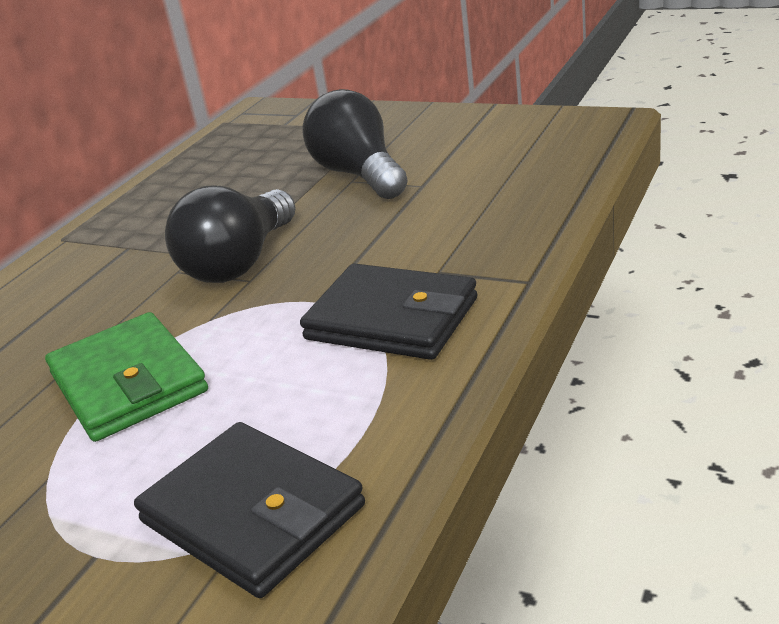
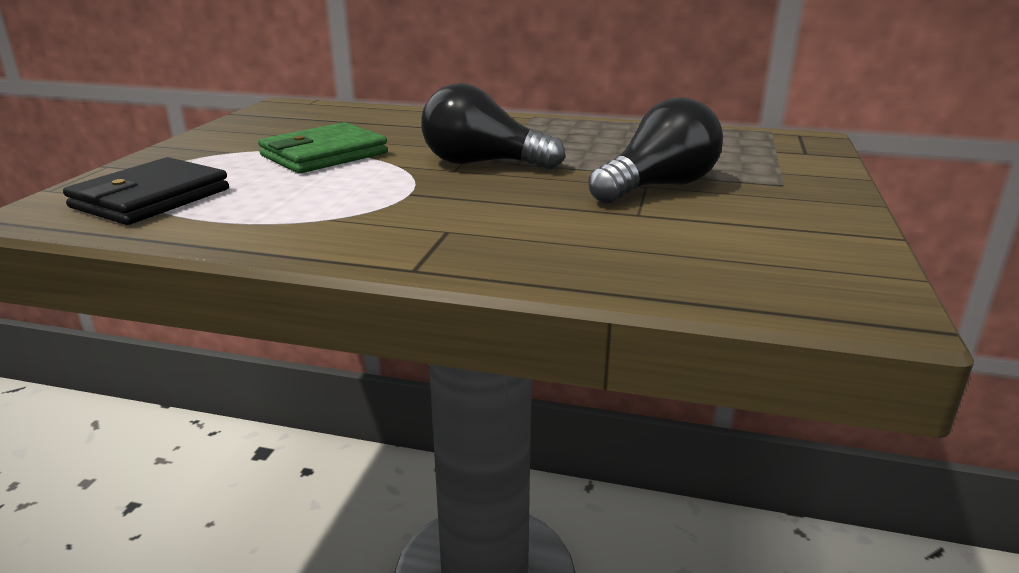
camera: 75 degrees right, 5 degrees down
(392, 319) = (367, 218): black wallet -> none

